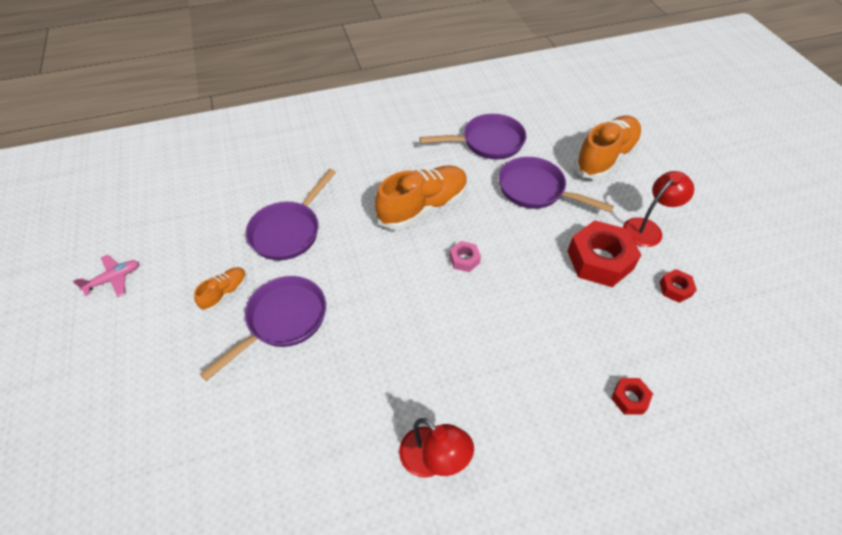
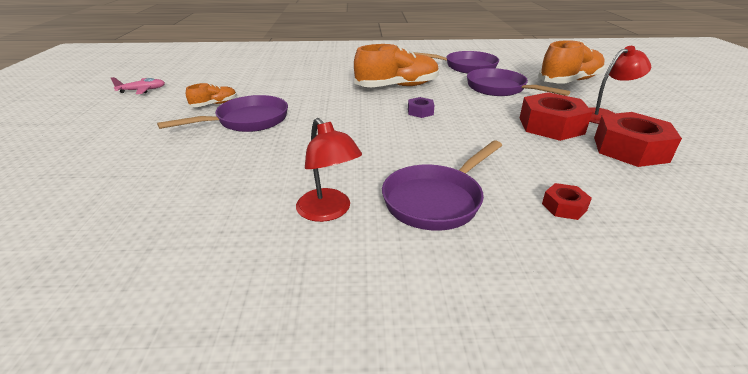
camera: 15 degrees right, 20 degrees down
(289, 231) = (284, 85): purple pan -> purple pan (436, 200)
(464, 259) = (420, 112): pink nut -> purple nut
(675, 289) = (630, 149): red nut -> red nut, size x2.10

